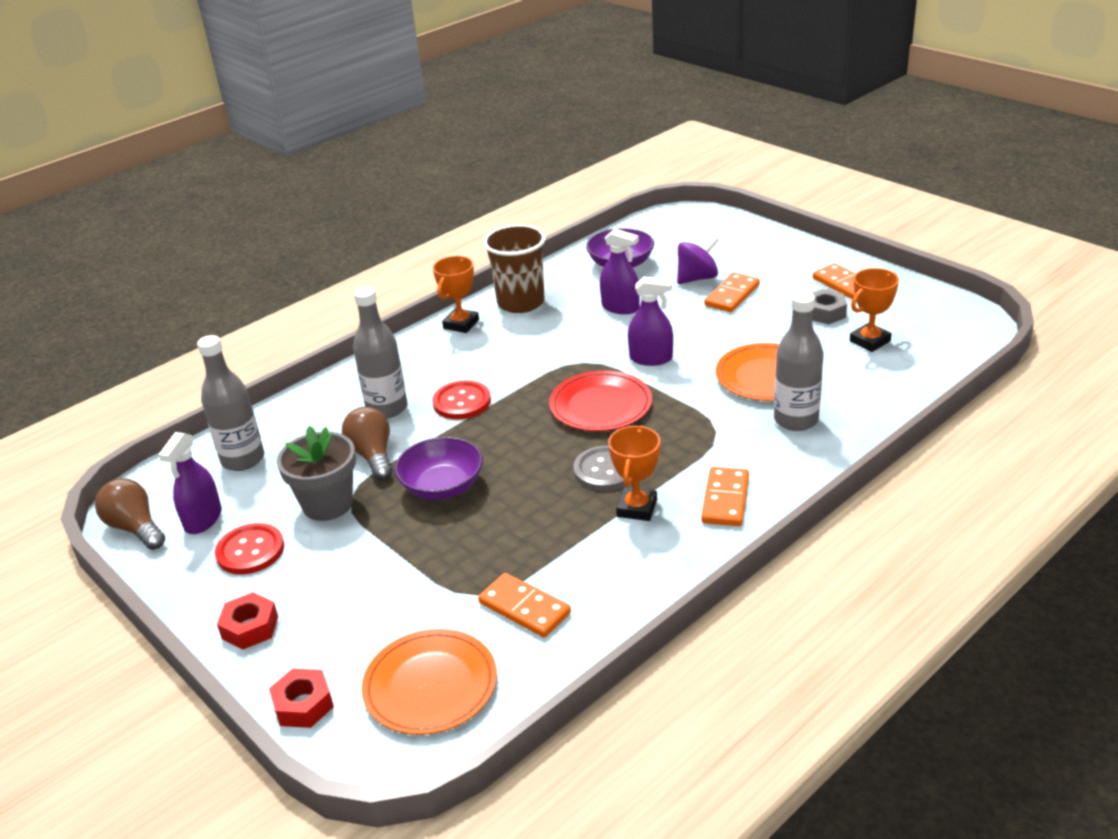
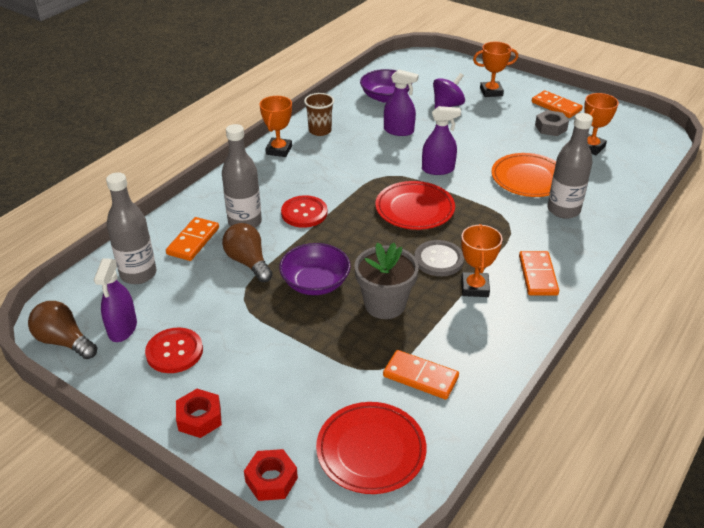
camera: 15 degrees left, 5 degrees up
(328, 504) = (226, 306): grey flower pot -> grey flower pot (385, 304)
(430, 686) = (371, 450): orange plate -> red plate
(521, 303) = (320, 131): brown cup -> brown cup, size x0.62
(732, 295) = (478, 117): orange domino -> orange domino (193, 241)
(763, 263) = (491, 92): none -> orange trophy

